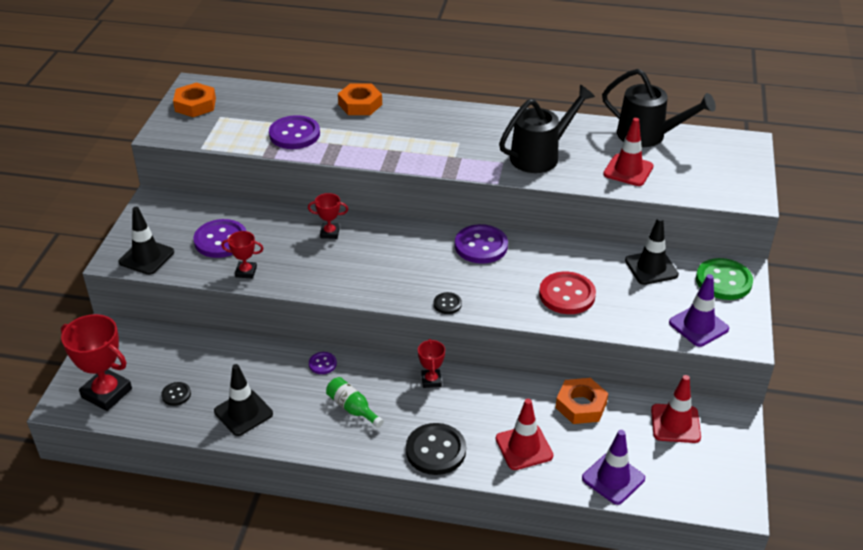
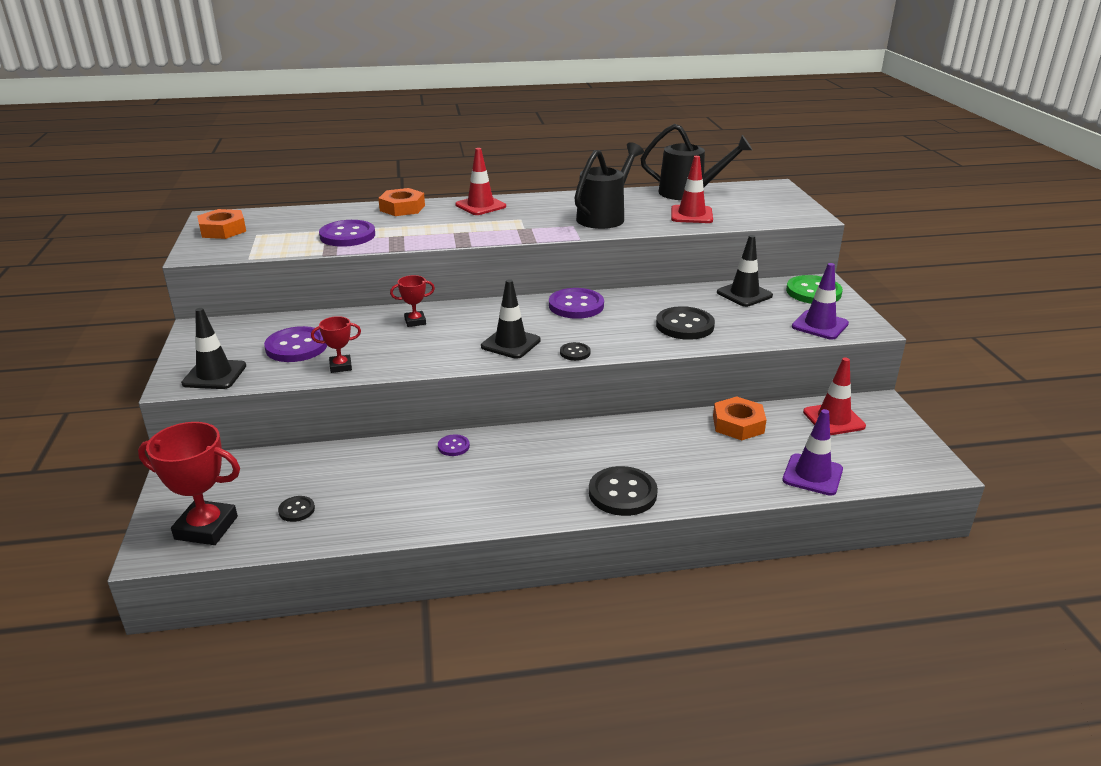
camera: 20 degrees left, 10 degrees down
(243, 413) = (387, 508): black traffic cone -> black traffic cone (510, 343)
(352, 408) = (510, 477): green bottle -> none
(431, 380) = (578, 436): red trophy -> none
(524, 447) = (709, 470): red traffic cone -> red traffic cone (480, 206)
(567, 295) = (684, 325): red button -> black button

